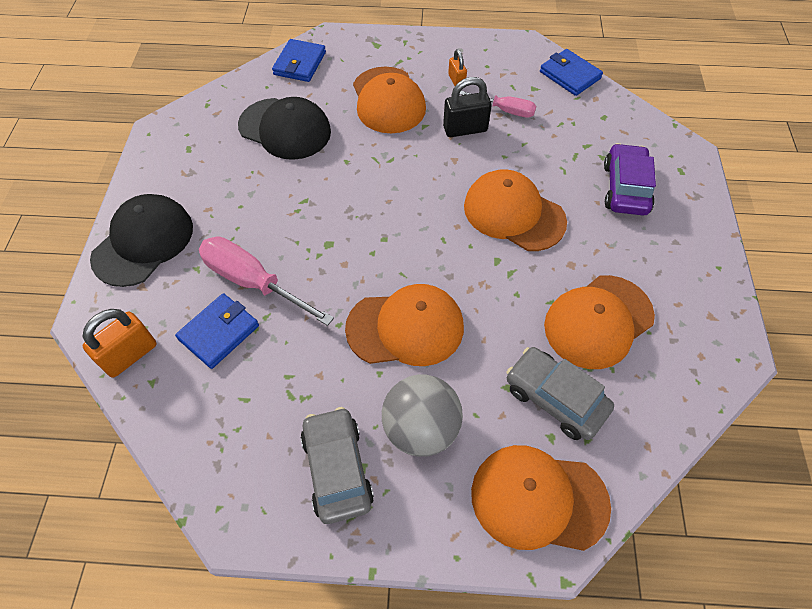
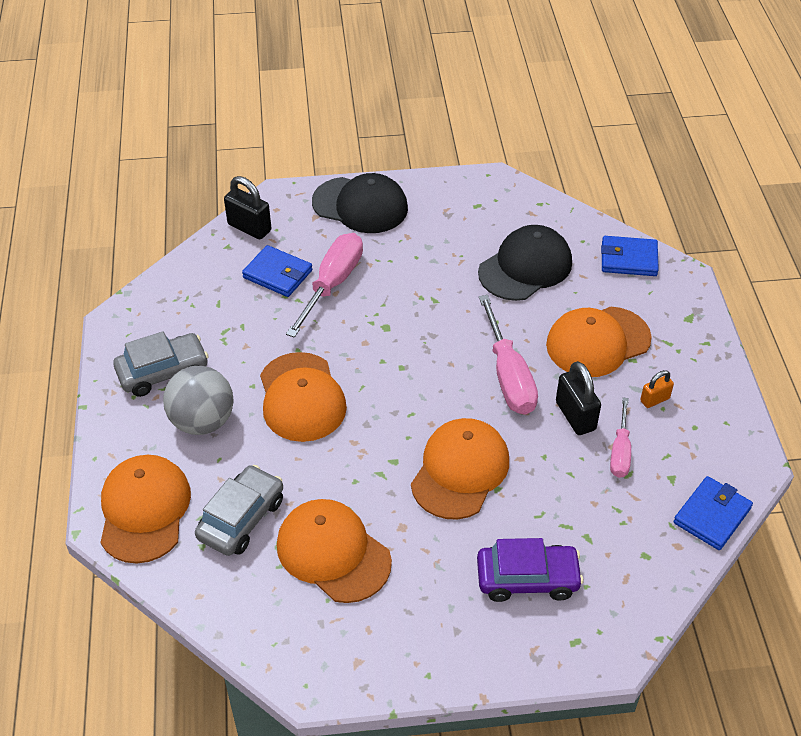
camera: 80 degrees right, 10 degrees down
(130, 355) = (249, 228): orange padlock -> black padlock
(285, 129) = (525, 267): black cap -> black cap turned 150 degrees counterclockwise
(412, 163) = (508, 375): none -> pink screwdriver

